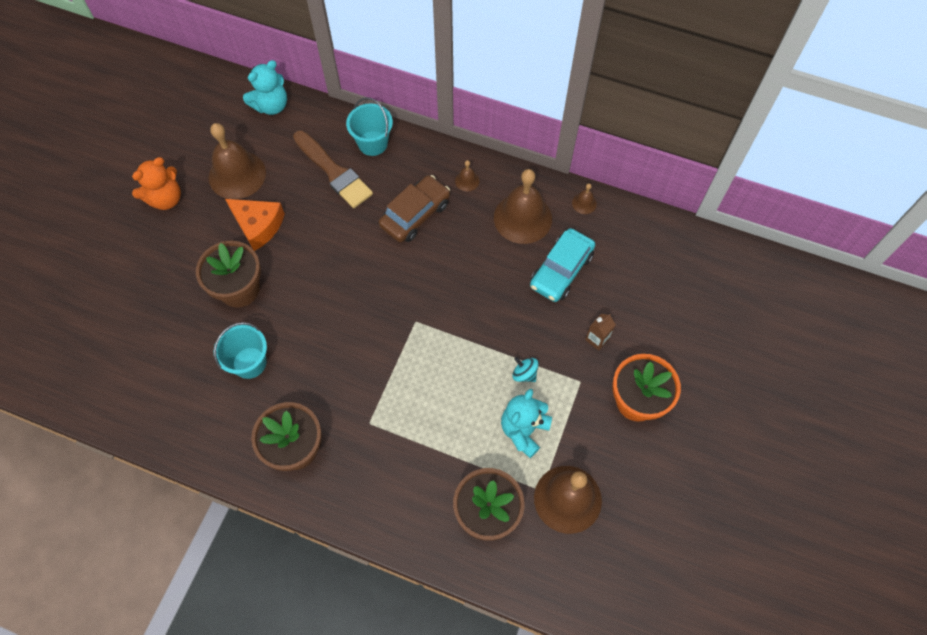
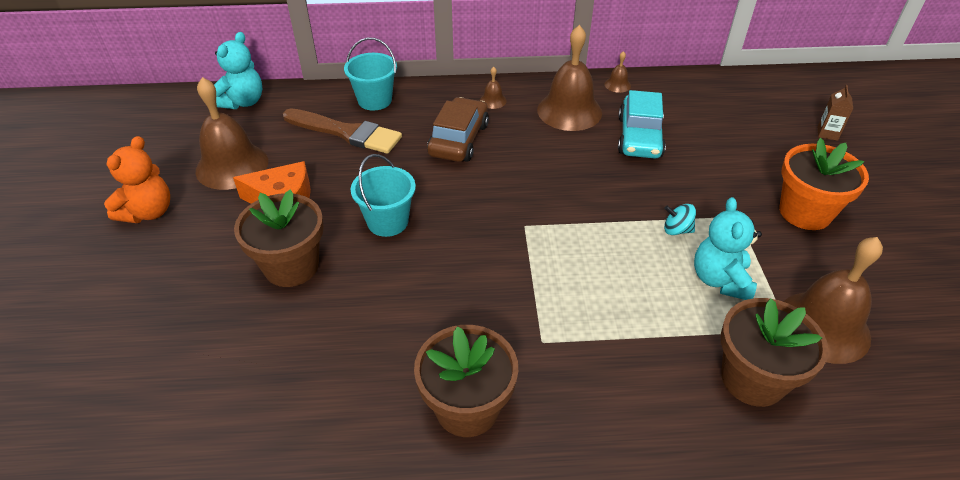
camera: 25 degrees left, 20 degrees down
(249, 362) = (347, 336): turquoise bucket -> turquoise bucket (387, 222)
(597, 339) = (721, 177): brown carton -> brown carton (827, 133)

